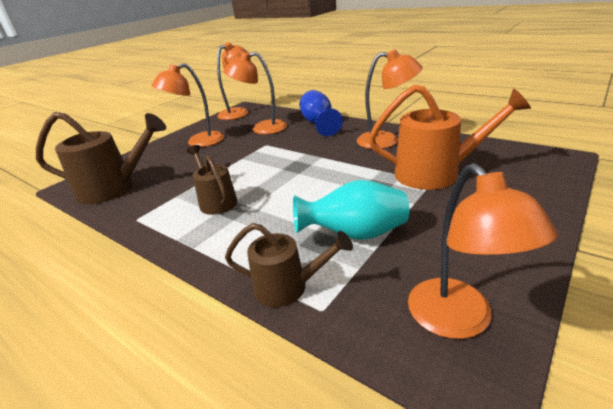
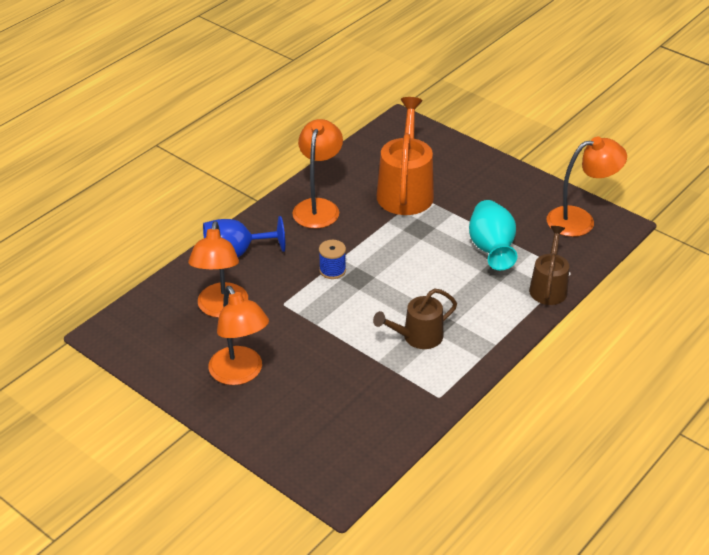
camera: 90 degrees left, 10 degrees up
(114, 188) = (360, 437): brown watering can -> none
(238, 112) = (127, 339): orange lamp -> none
(305, 156) = (332, 270): none -> blue spool

